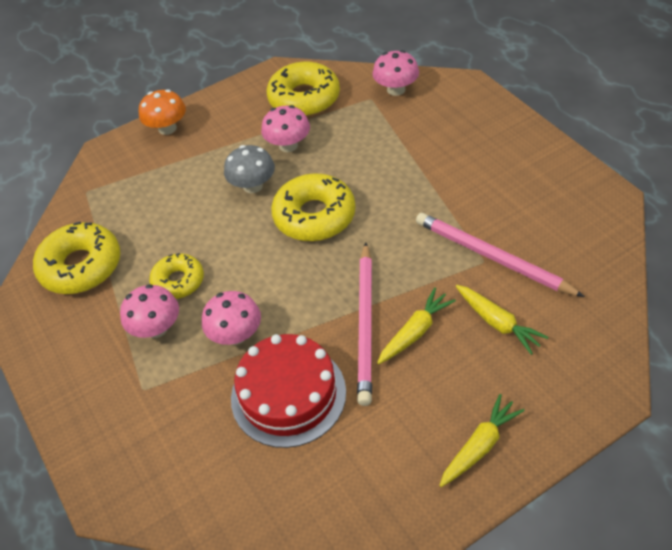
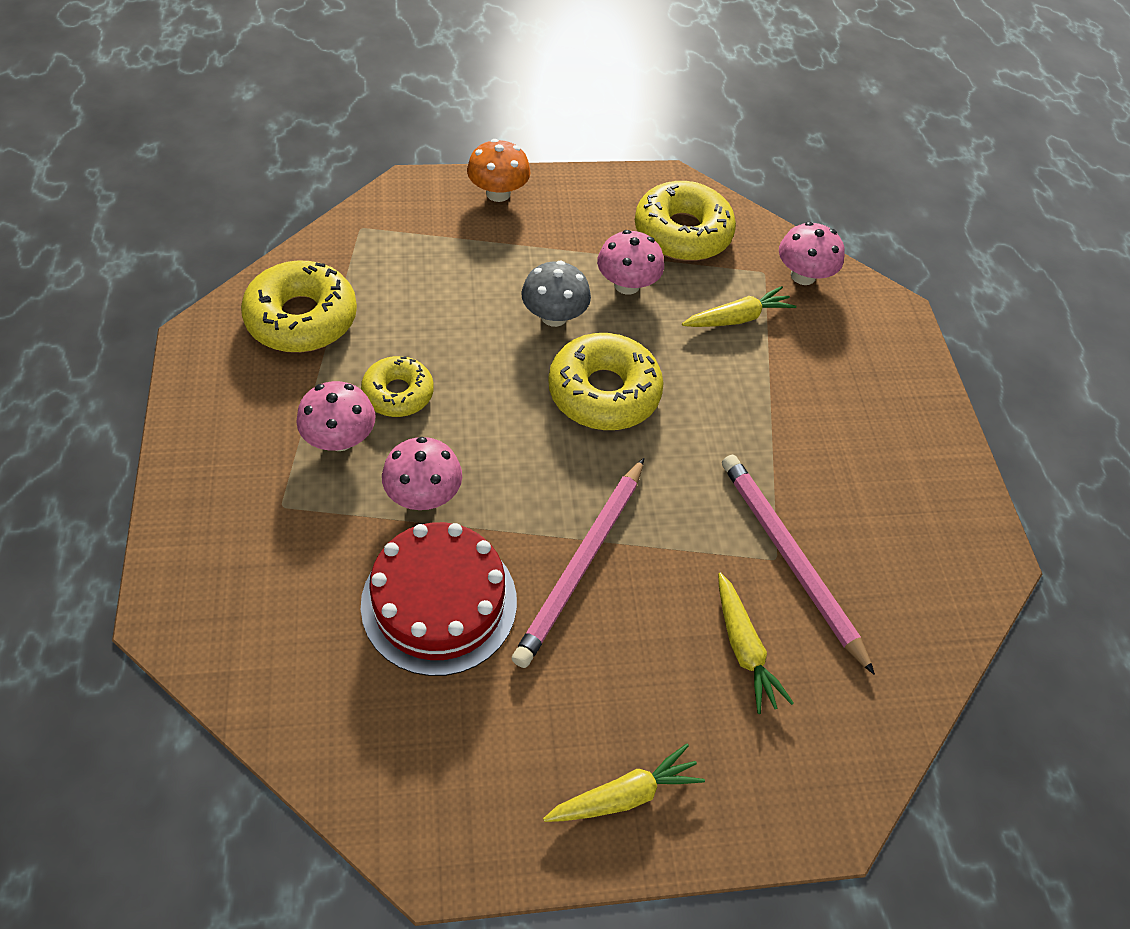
camera: 15 degrees right, 5 degrees up
(415, 332) = (635, 605): yellow carrot -> yellow carrot (737, 318)

